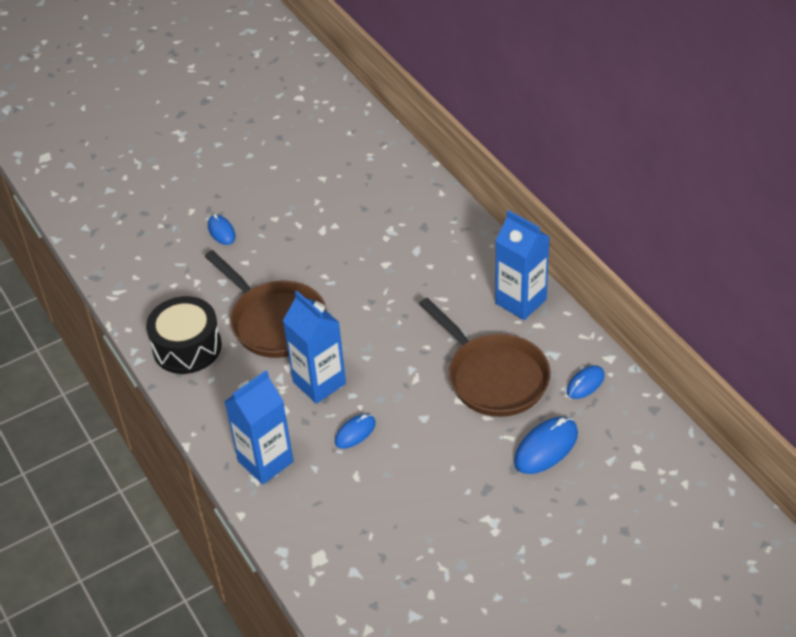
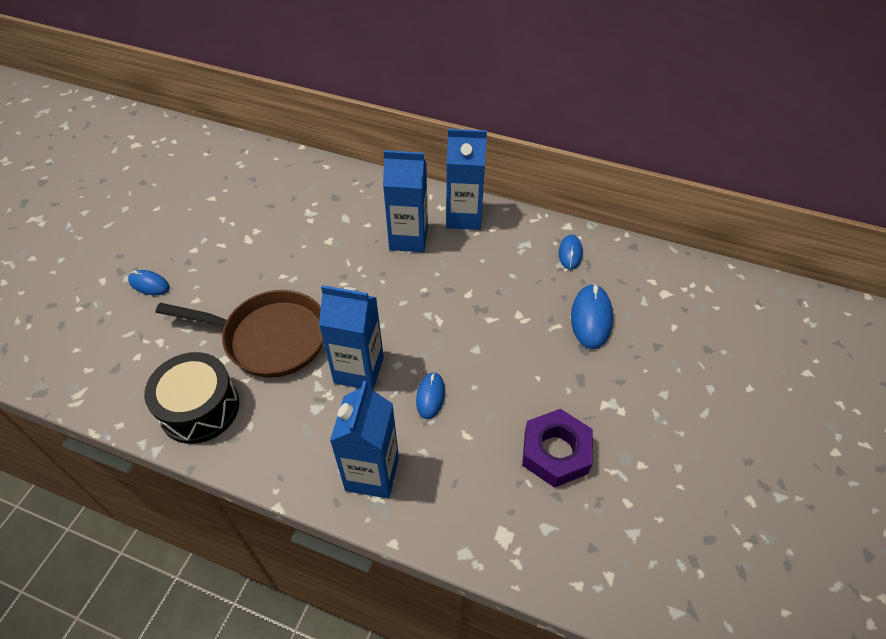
camera: 40 degrees left, 5 degrees up
(411, 528) = (555, 452): none -> purple nut
(453, 296) = (408, 238): none -> blue carton
(493, 377) = (499, 285): brown pan -> none

